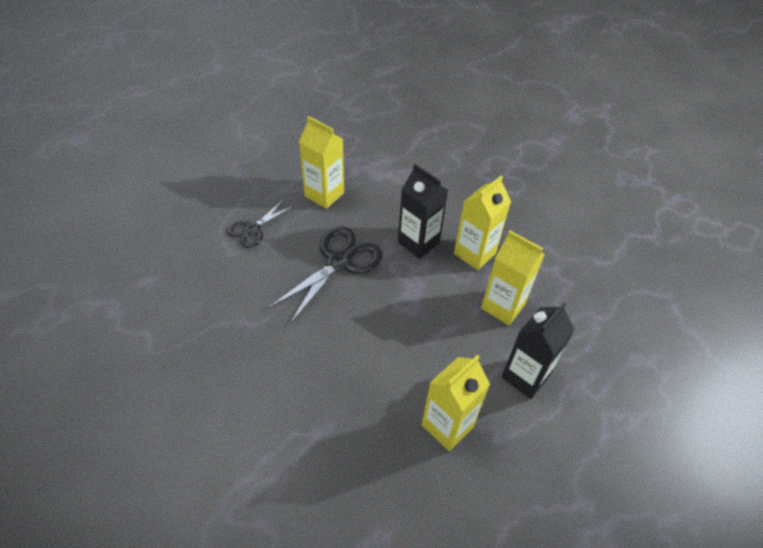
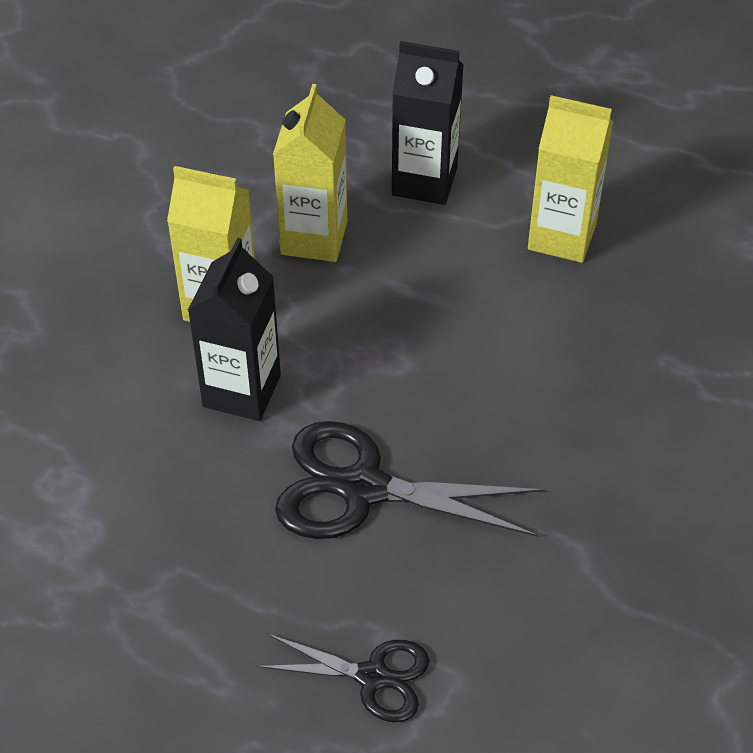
camera: 115 degrees left, 0 degrees up
(324, 194) = (199, 599): yellow carton -> none

